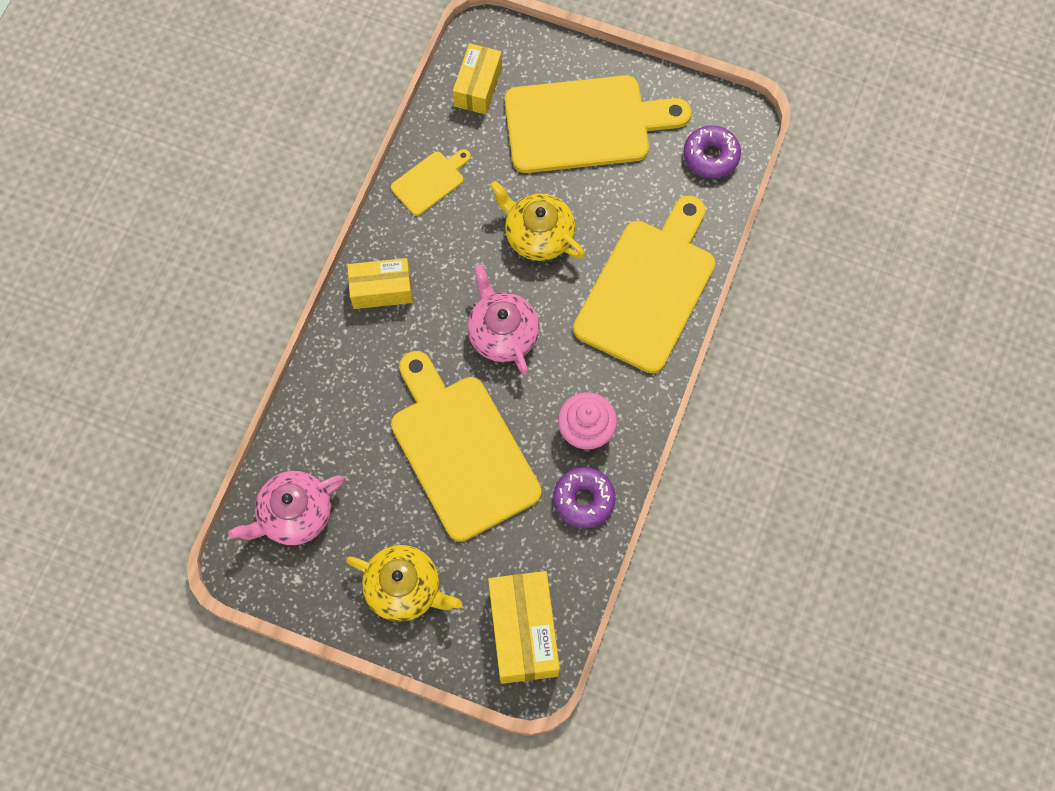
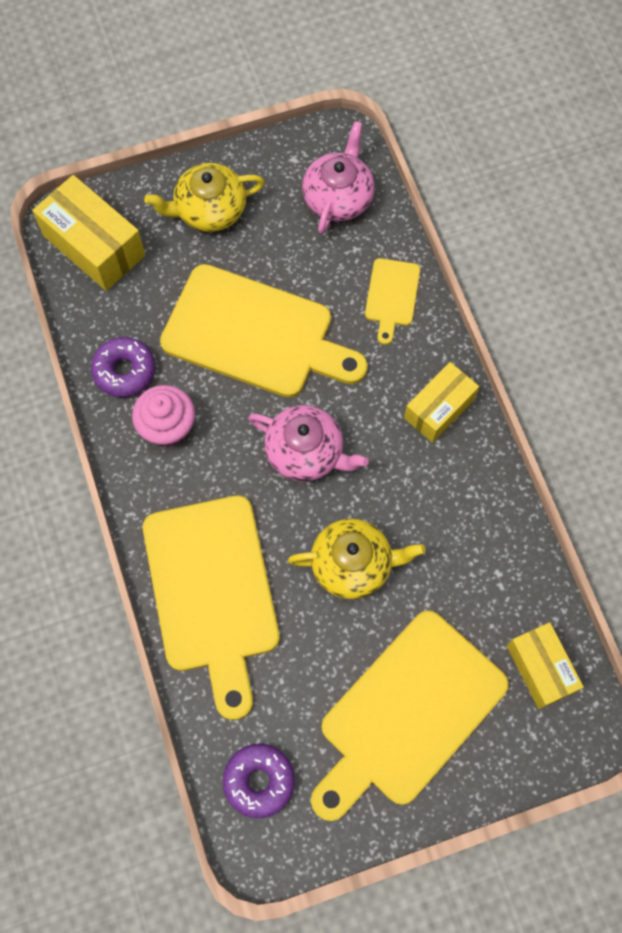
camera: 140 degrees right, 0 degrees up
(430, 181) = (492, 537): yellow cutting board -> yellow cutting board (392, 296)

